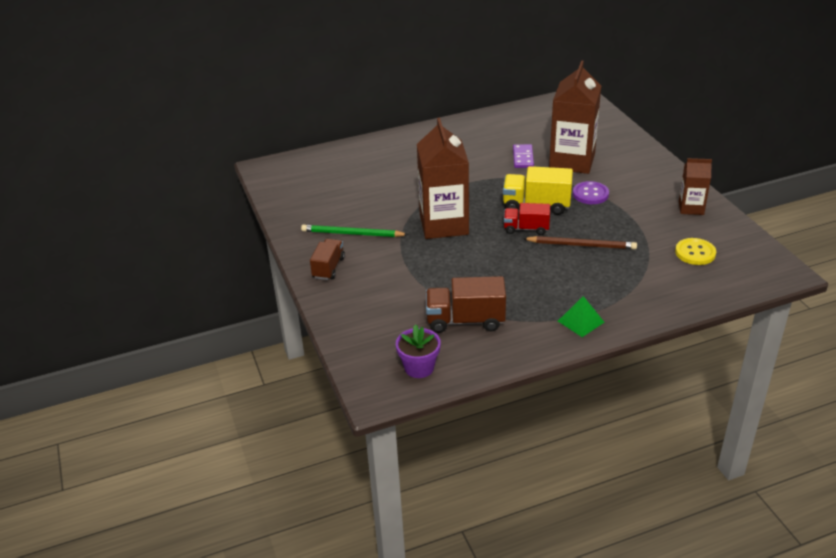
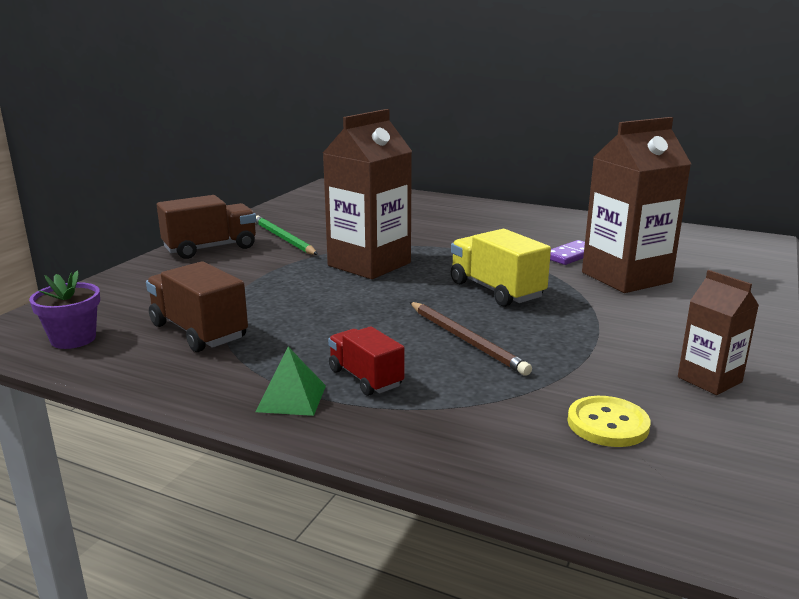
camera: 45 degrees right, 15 degrees down
(328, 268) = (210, 248): brown truck -> brown truck, size x1.53
(526, 229) = (439, 301): red truck -> red truck (365, 378)
(590, 194) = (585, 308): purple button -> none

